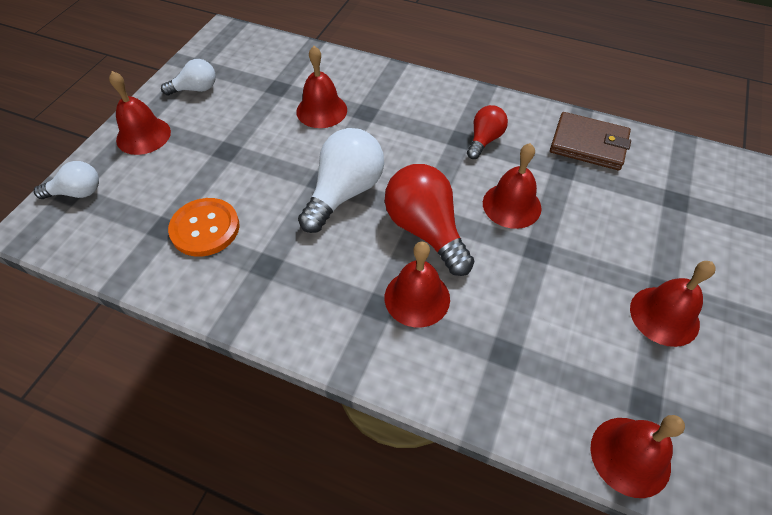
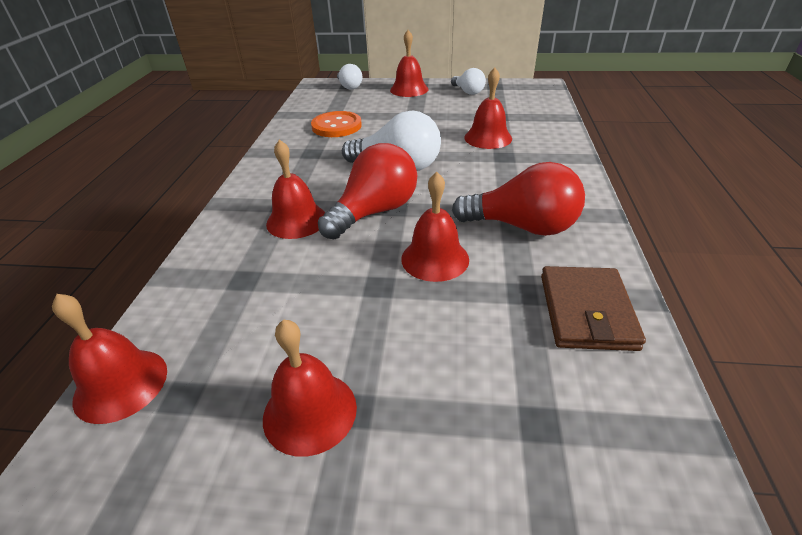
camera: 75 degrees right, 15 degrees down
(484, 140) = (522, 226): red light bulb -> red light bulb, size x1.76

